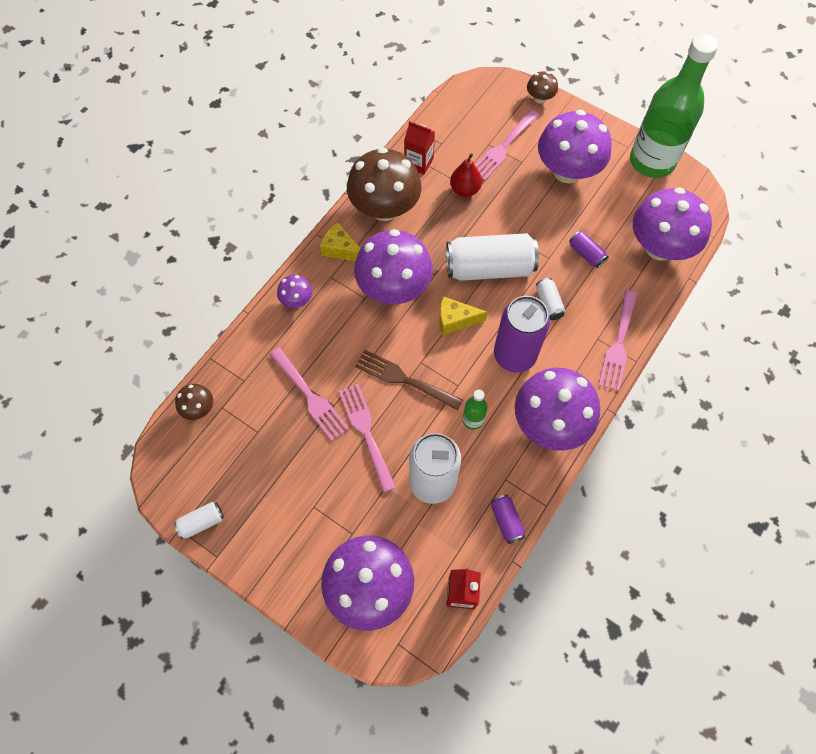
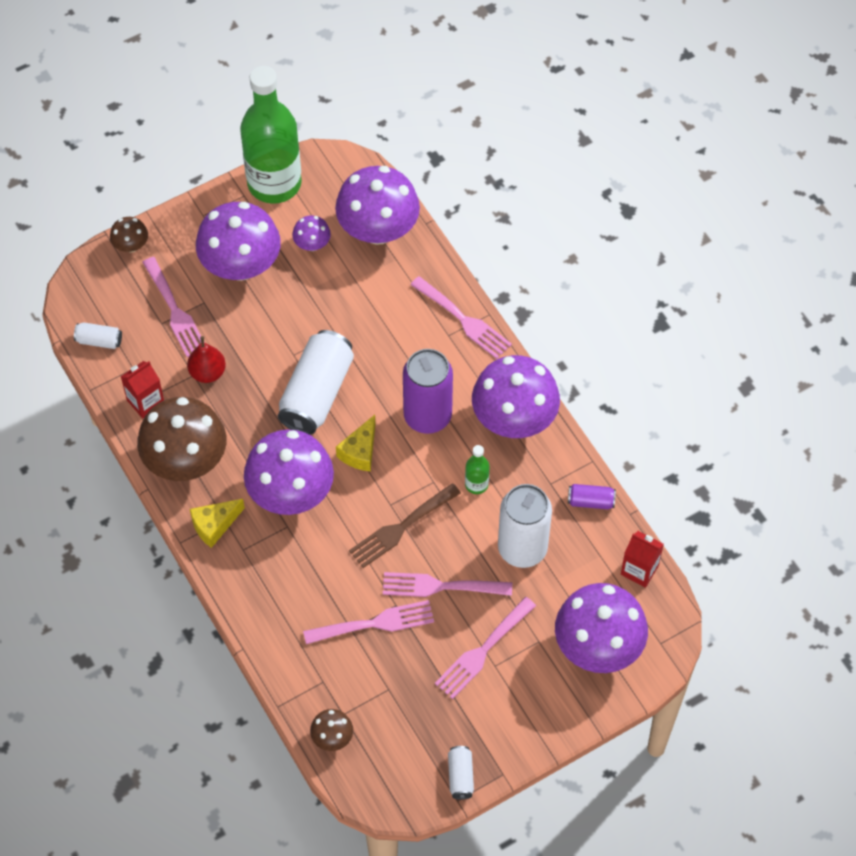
camera: 65 degrees left, 5 degrees down
(297, 300) = (254, 594): purple mushroom -> purple mushroom (312, 244)
(322, 491) = (482, 651): none -> pink fork
(548, 303) = (387, 359): white can -> white can (99, 341)
(586, 254) = (350, 298): purple can -> none

